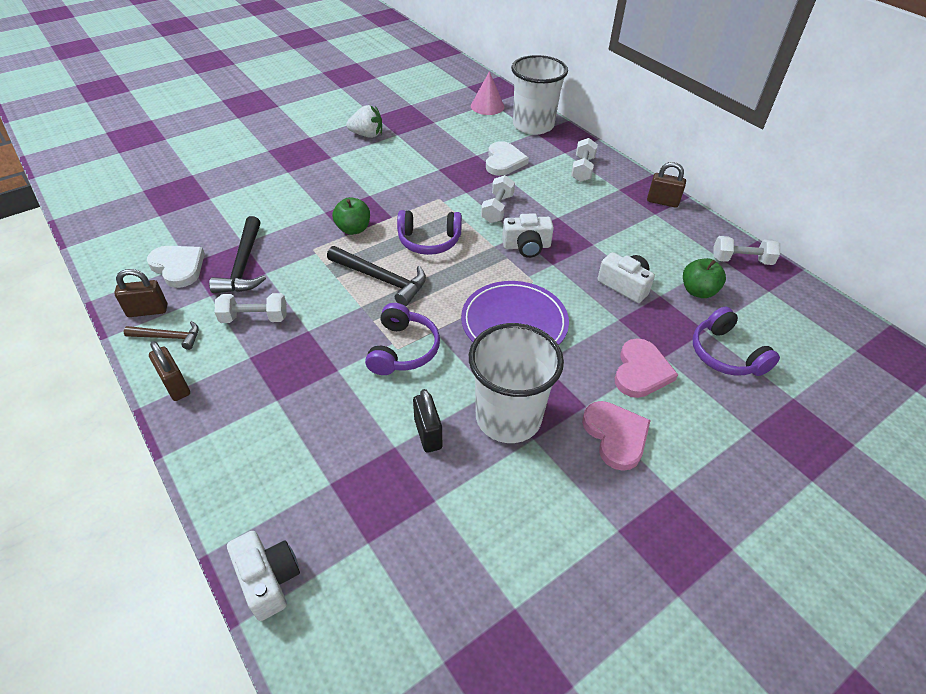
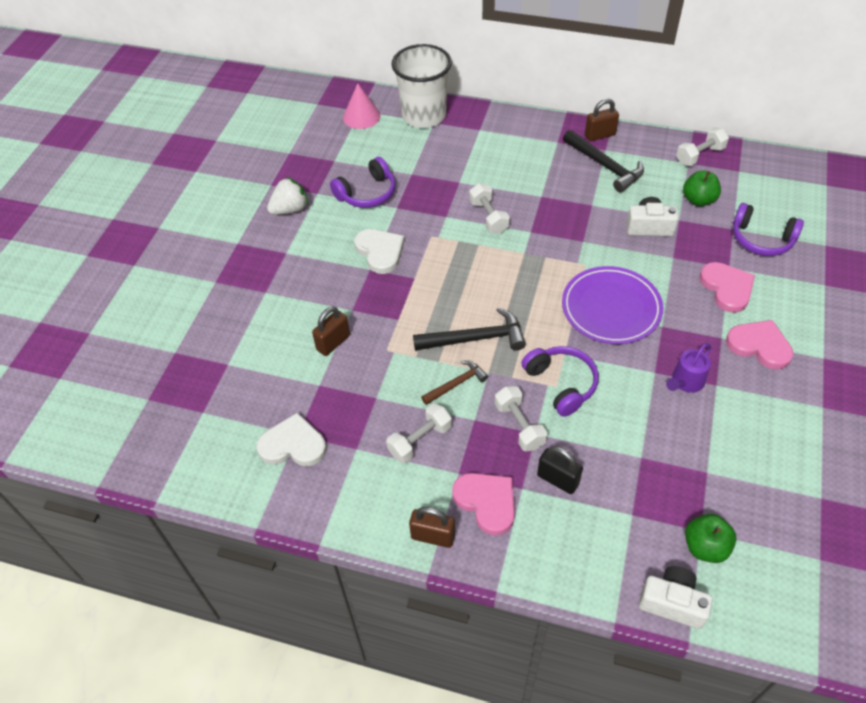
camera: 35 degrees left, 5 degrees up
(147, 311) = (322, 499): brown padlock -> brown padlock (333, 343)
(168, 337) = (372, 506): brown hammer -> brown hammer (456, 384)
(240, 390) = (486, 502): none -> pink heart
(243, 265) = (348, 403): black hammer -> black hammer (605, 166)
(353, 229) = (397, 310): green apple -> green apple (705, 547)
(428, 434) = (651, 432): black padlock -> black padlock (557, 480)
(429, 241) = (471, 281): purple headphones -> purple headphones (367, 193)
(504, 161) = (441, 167): white heart -> white heart (380, 252)
(508, 417) = (686, 382): white cup -> purple watering can
(526, 246) = (548, 237): white camera -> none
(582, 169) = (511, 139): white dumbbell -> white dumbbell (519, 426)

